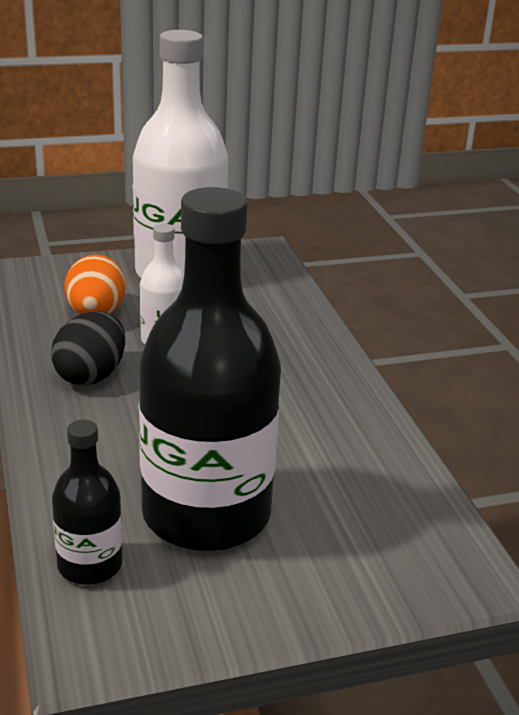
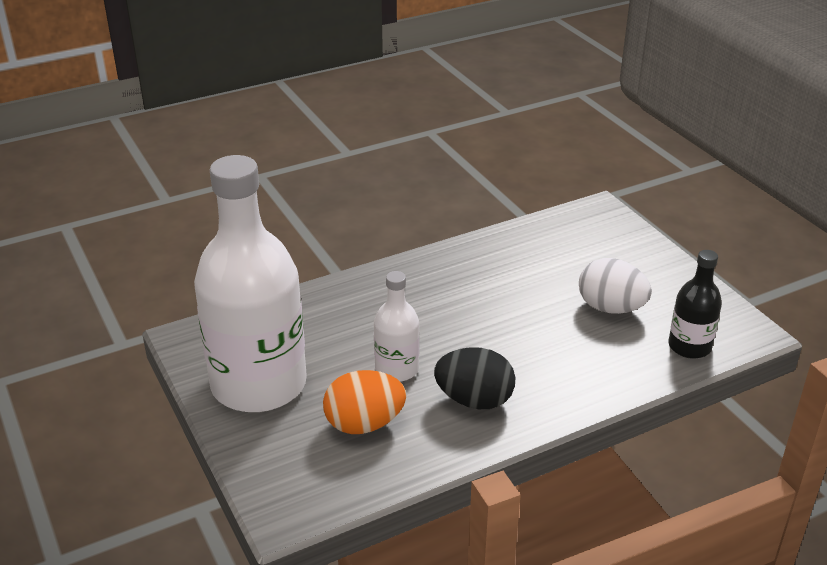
camera: 100 degrees left, 5 degrees up
(206, 514) = (611, 308): black bottle -> white egg

